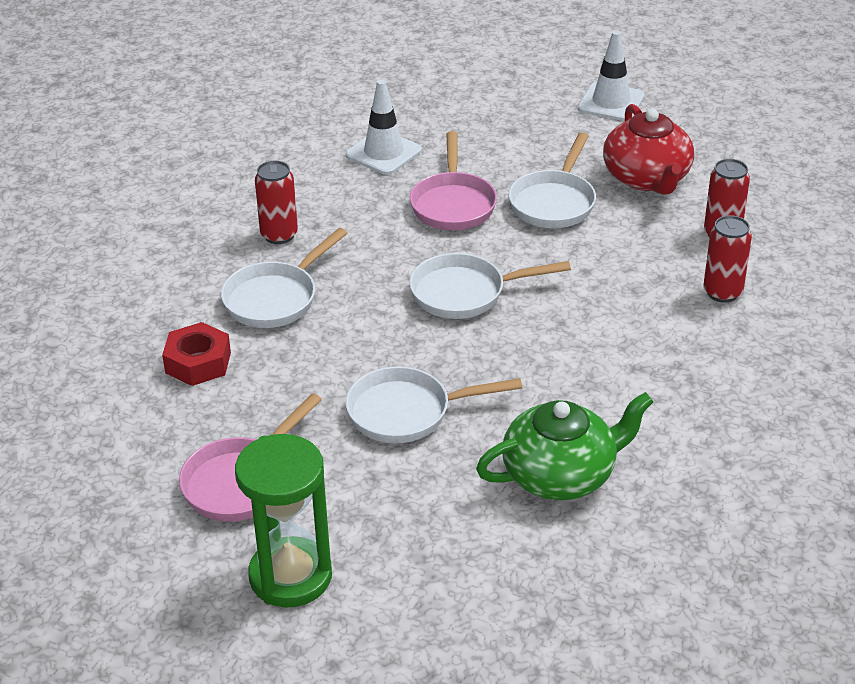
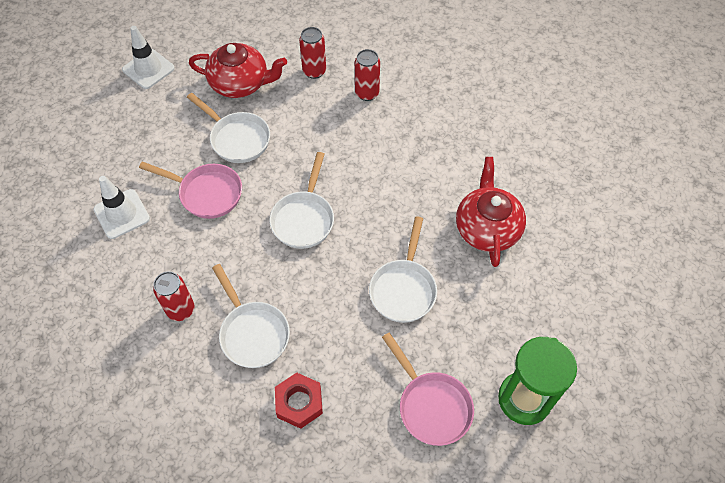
camera: 70 degrees left, 20 degrees up
(561, 474) = (487, 228): green teapot -> red teapot

